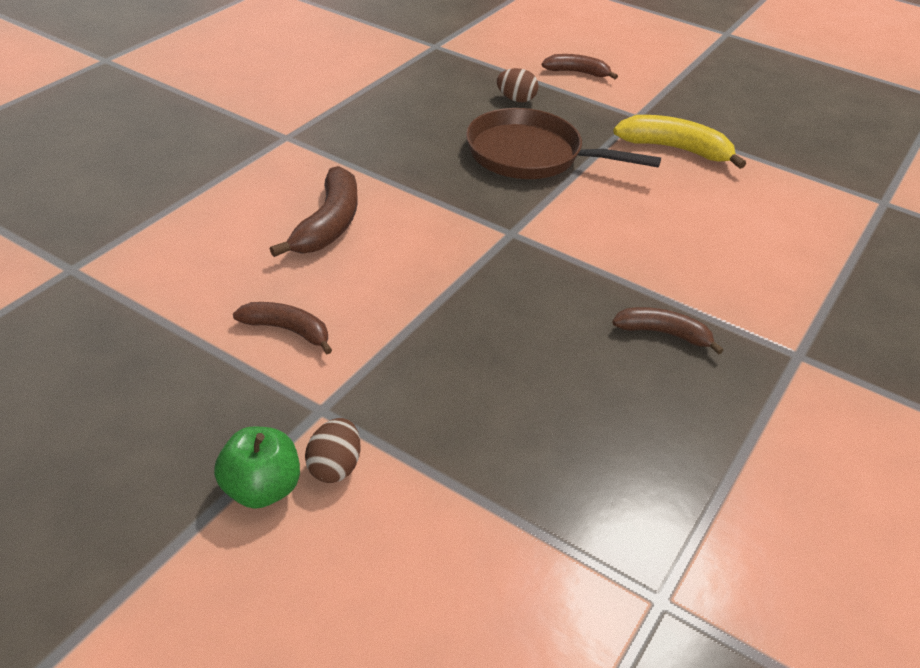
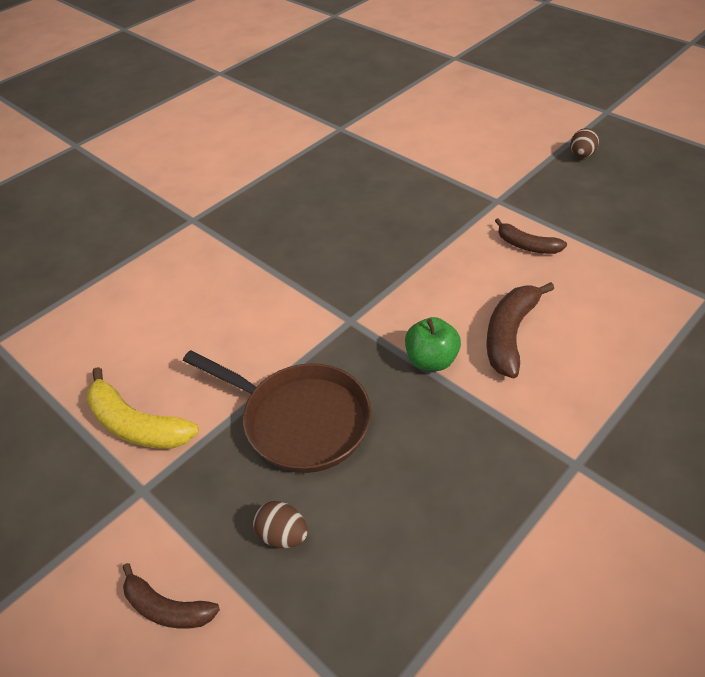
camera: 165 degrees left, 5 degrees up
(261, 489) = (523, 168): green apple -> green apple (431, 360)
(335, 467) = (486, 175): brown egg -> brown egg (581, 155)
(664, 333) = (271, 235): brown banana -> none

